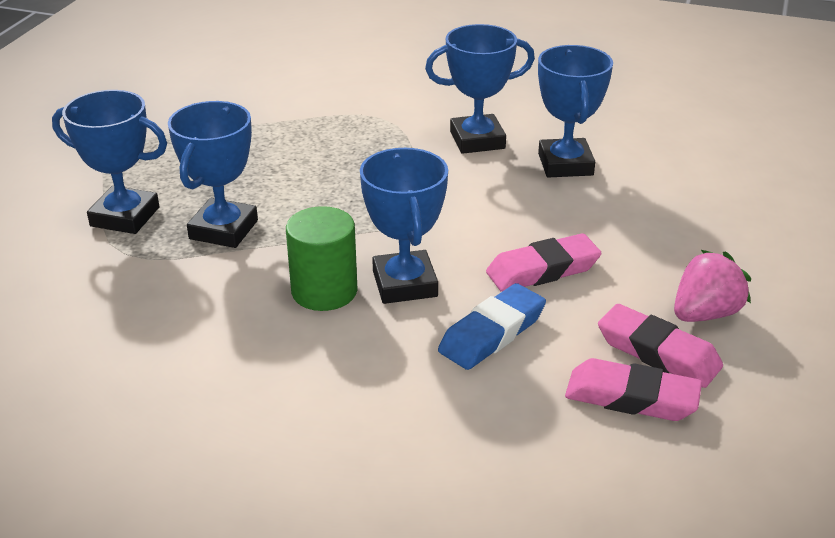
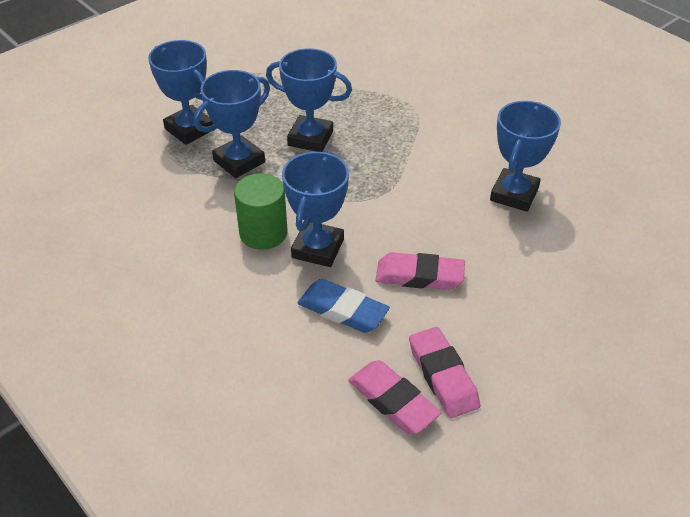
camera: 30 degrees right, 10 degrees up
(477, 140) = (466, 150): blue trophy -> blue trophy (310, 138)
(492, 333) = (343, 310): blue eraser -> blue eraser turned 45 degrees clockwise
(705, 314) = (506, 361): pink strawberry -> none

